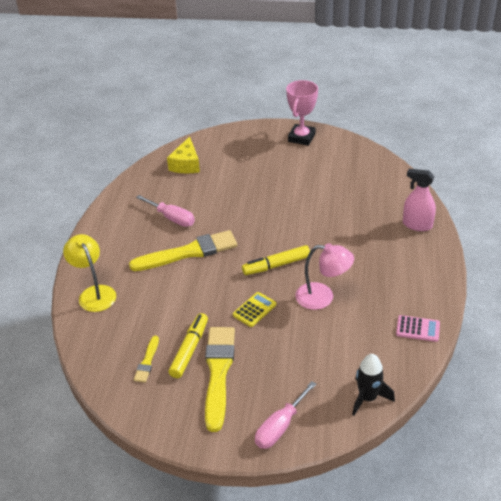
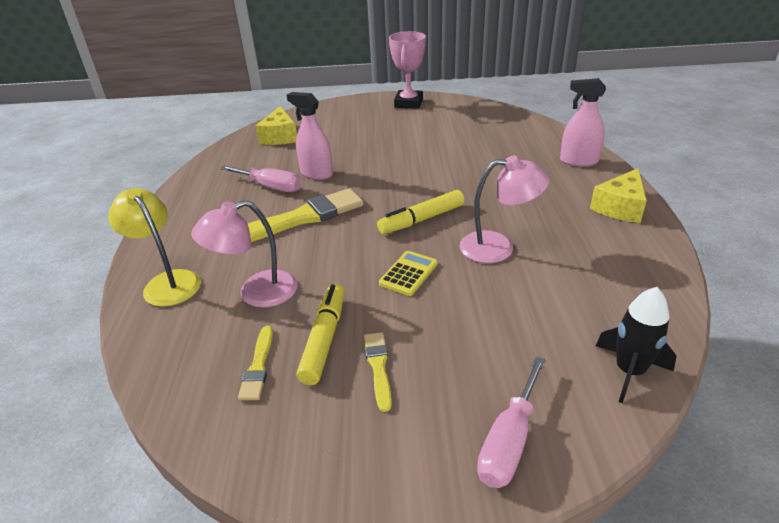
camera: 10 degrees left, 5 degrees down
(151, 310) = (256, 293): none -> pink lamp
(208, 209) = (316, 173): none -> pink spray bottle
(218, 373) = (378, 367): yellow brush -> yellow brush, size x0.48
(417, 329) = (646, 268): pink calculator -> none
(426, 275) = (620, 207): none -> yellow cheese

